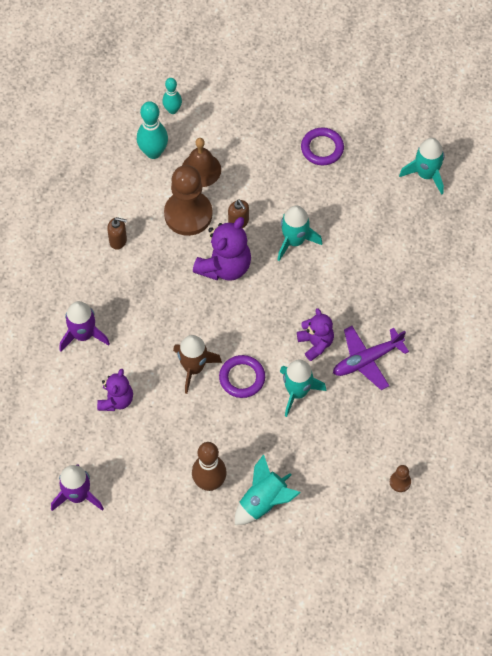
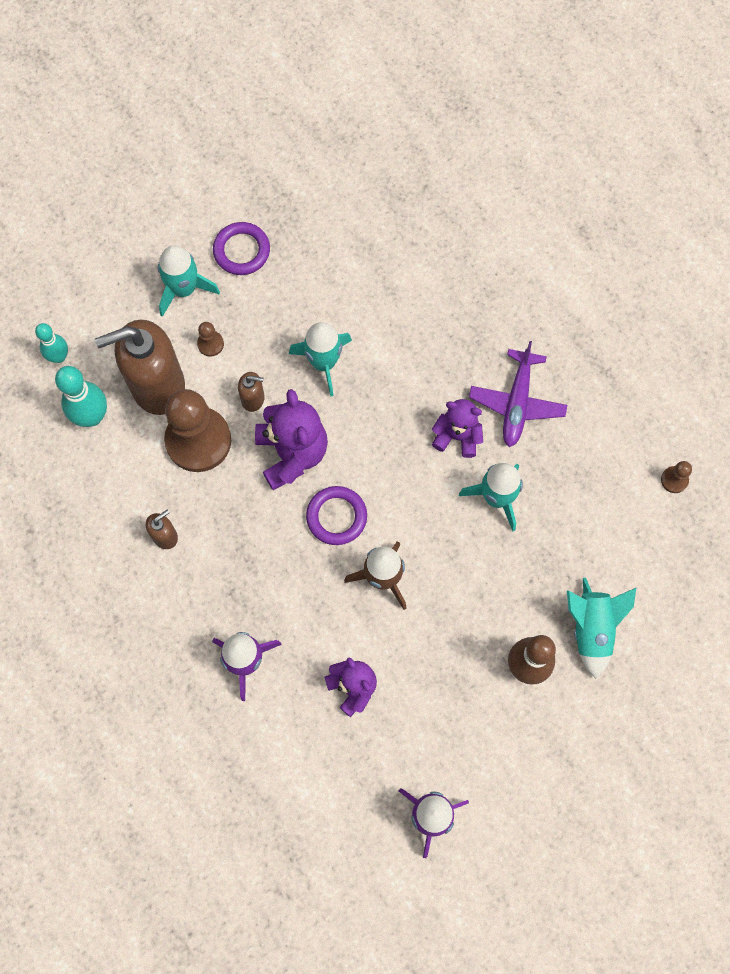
camera: 50 degrees left, 10 degrees up
(201, 169) = (157, 386): brown bell -> brown soap dispenser
(242, 378) = (435, 539): purple ring -> purple ring (336, 517)
(250, 176) = (210, 344): none -> brown pawn
(426, 174) = (360, 181): turquoise rocket -> turquoise rocket (184, 289)

